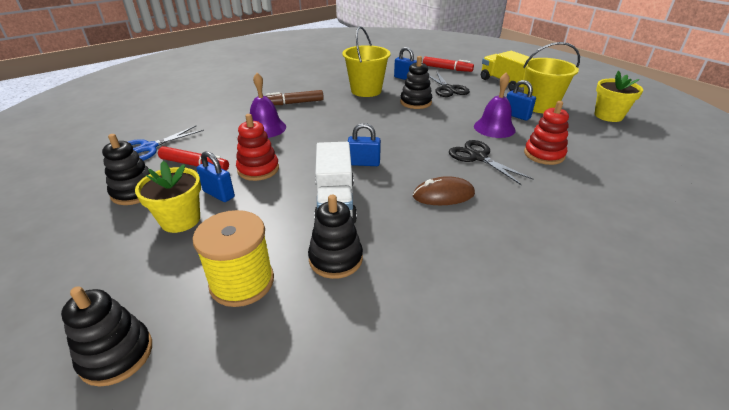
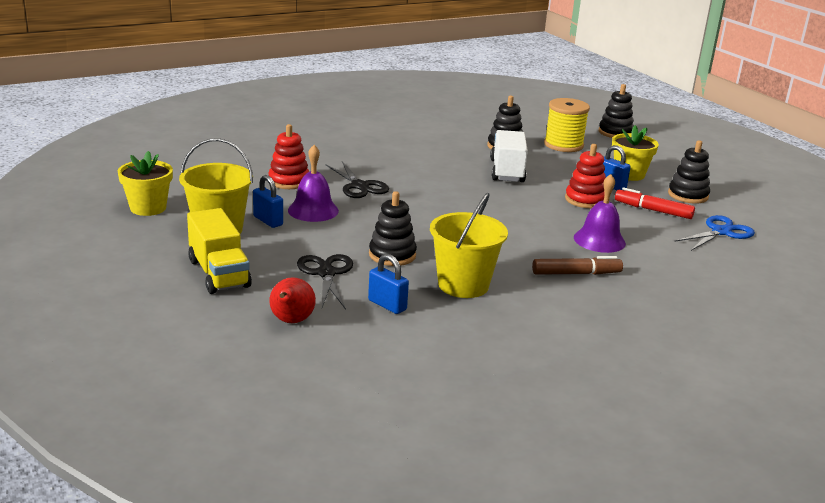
camera: 175 degrees left, 10 degrees down
(364, 163) = (479, 194): blue padlock -> none
(443, 195) = (413, 166): brown mouse -> none
(447, 69) = (291, 321): red marker -> red pear

